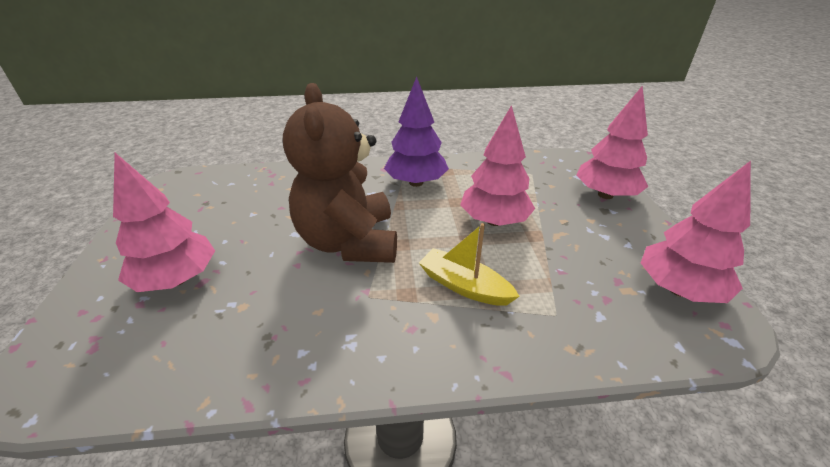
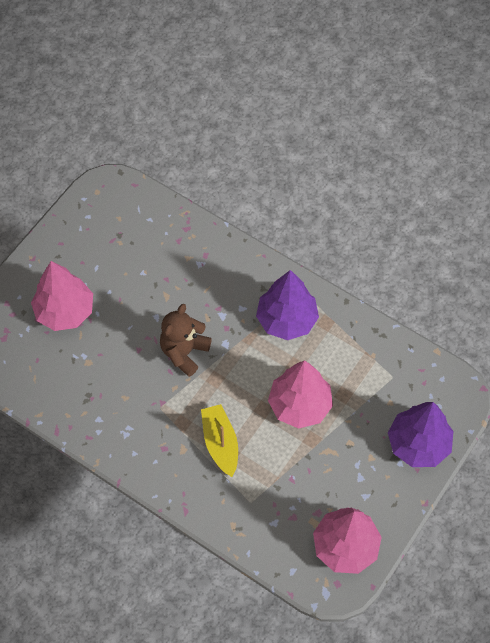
camera: 40 degrees right, 25 degrees up
(349, 242) = (184, 352): brown teddy bear -> brown teddy bear, size x0.58
(605, 195) = (418, 444): pink tree -> purple tree

